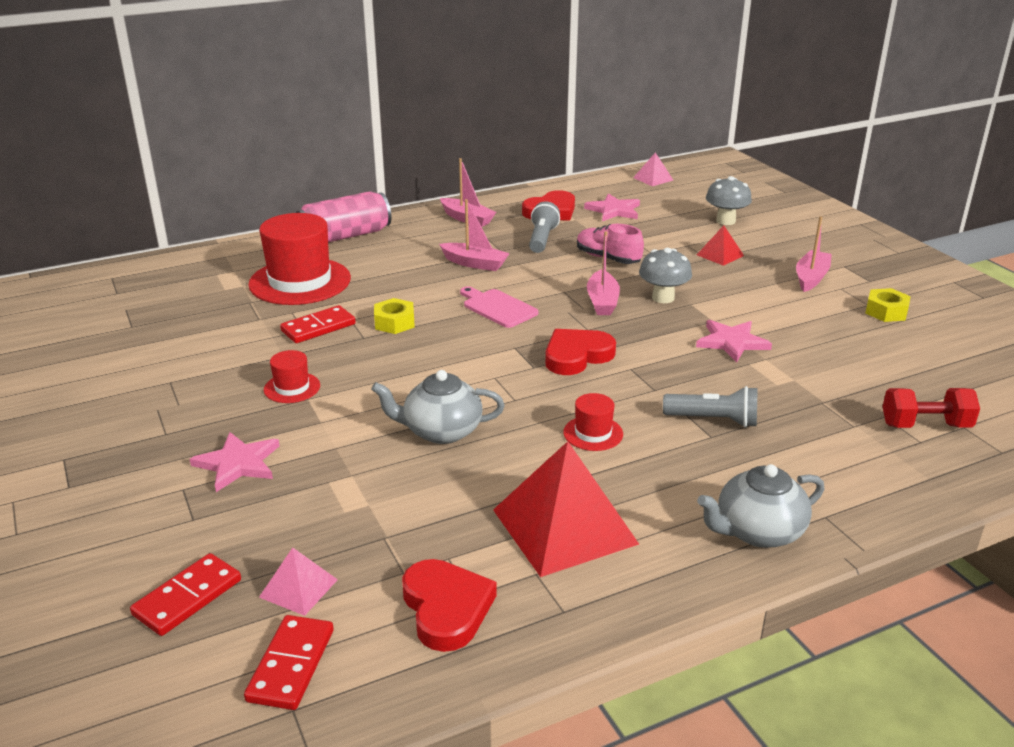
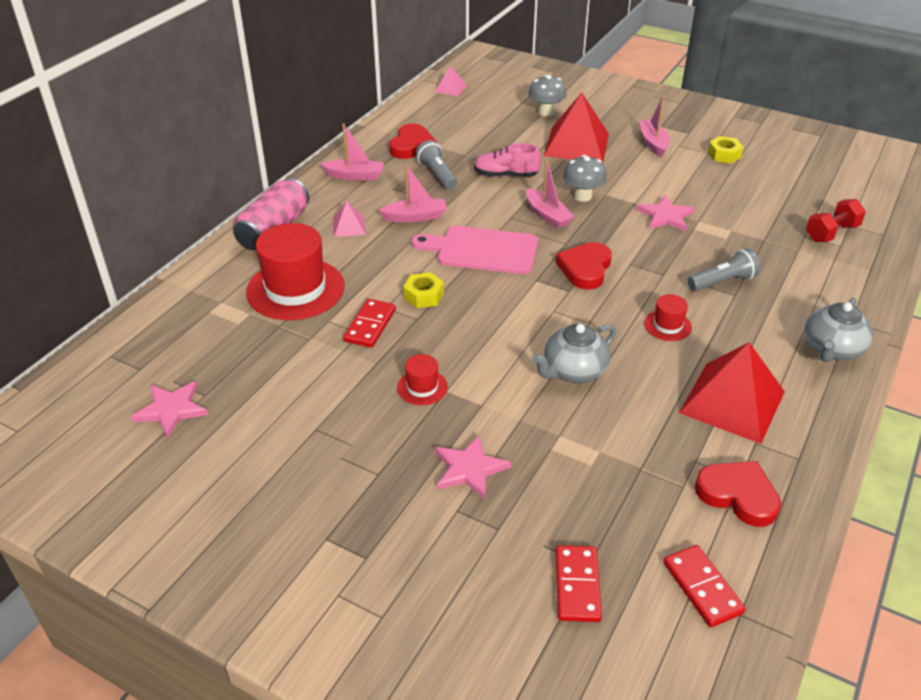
camera: 35 degrees left, 10 degrees up
(298, 588) = (637, 535): pink pyramid -> pink pyramid (349, 226)
(497, 307) = (482, 250): pink cutting board -> pink cutting board, size x1.57
(614, 210) = (458, 129): pink star -> pink star (171, 409)
(720, 255) = (576, 144): red pyramid -> red pyramid, size x2.10

